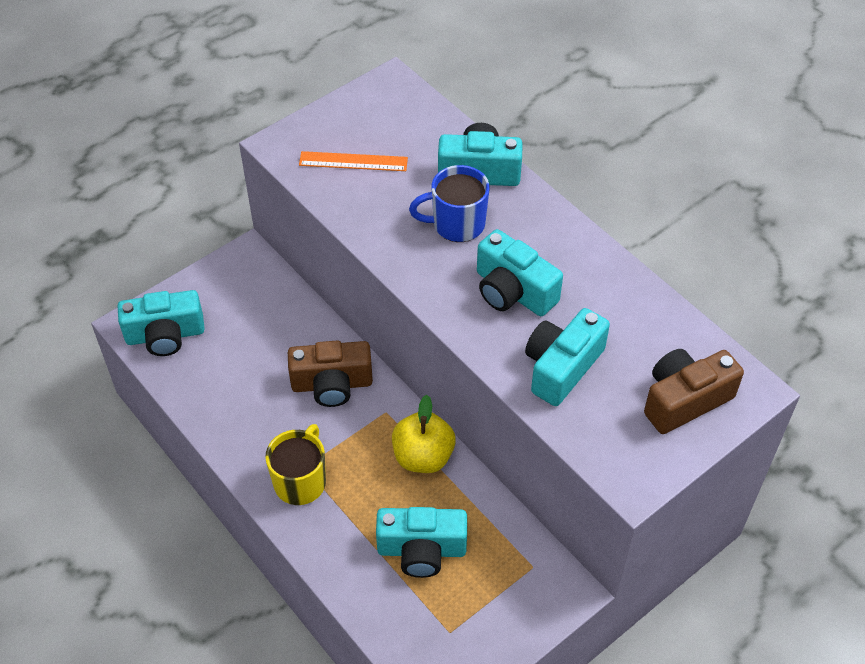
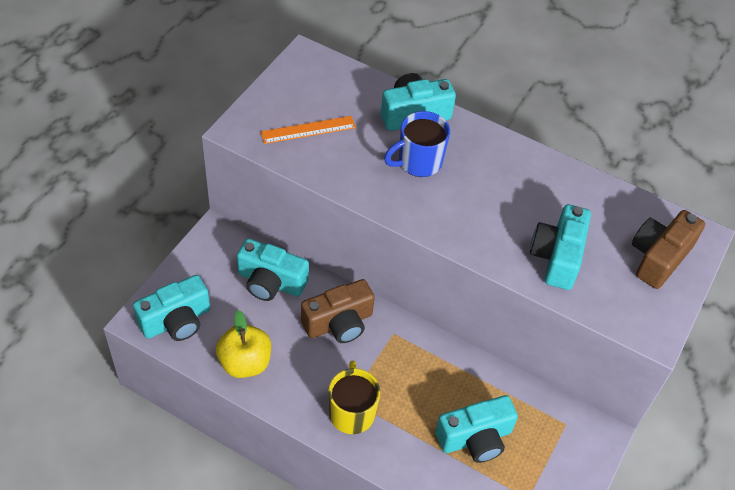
camera: 25 degrees left, 0 degrees up
(423, 456) = (440, 361): yellow apple -> yellow apple (245, 363)
(513, 291) = (489, 206): turquoise camera -> turquoise camera (271, 282)

